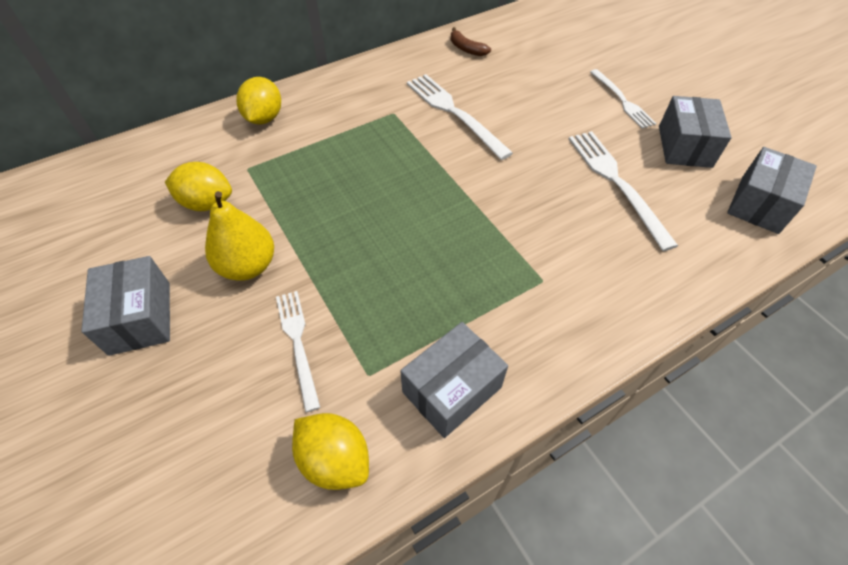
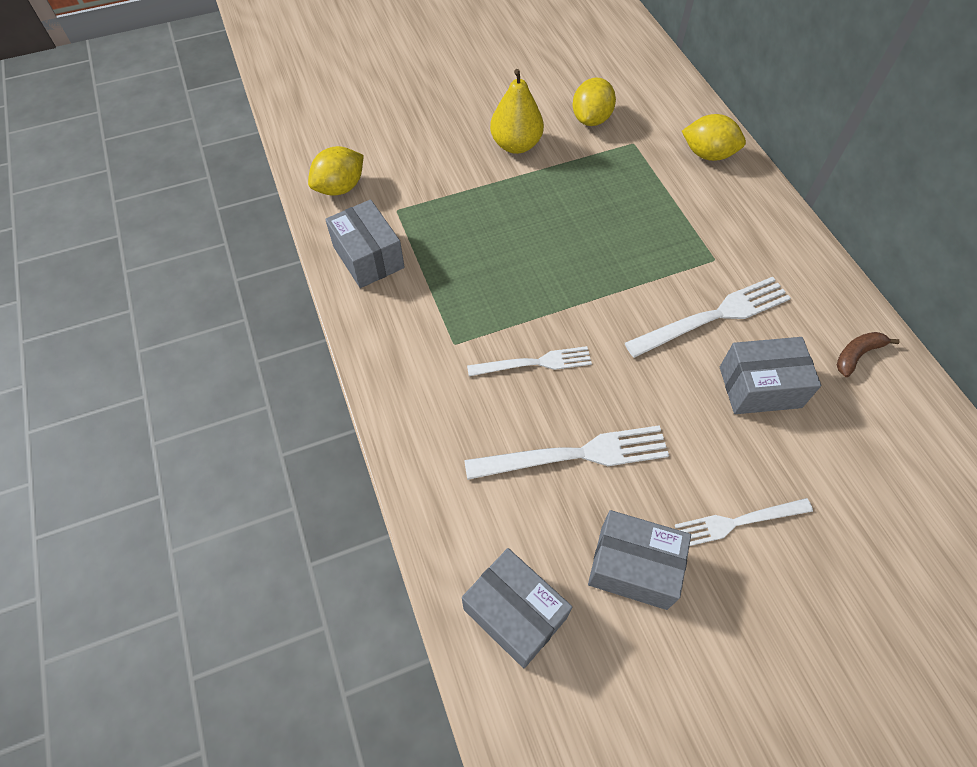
camera: 100 degrees right, 5 degrees up
(140, 318) = (480, 91): grey box -> grey box (760, 387)
(298, 343) = (435, 172): white fork -> white fork (534, 363)

